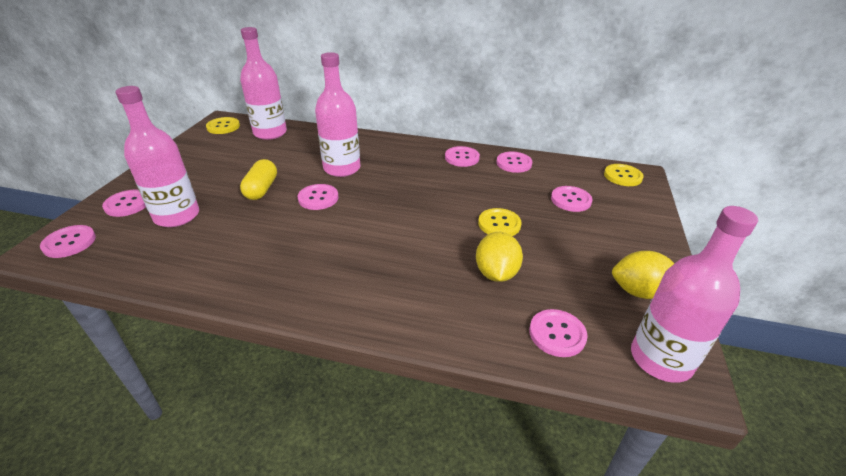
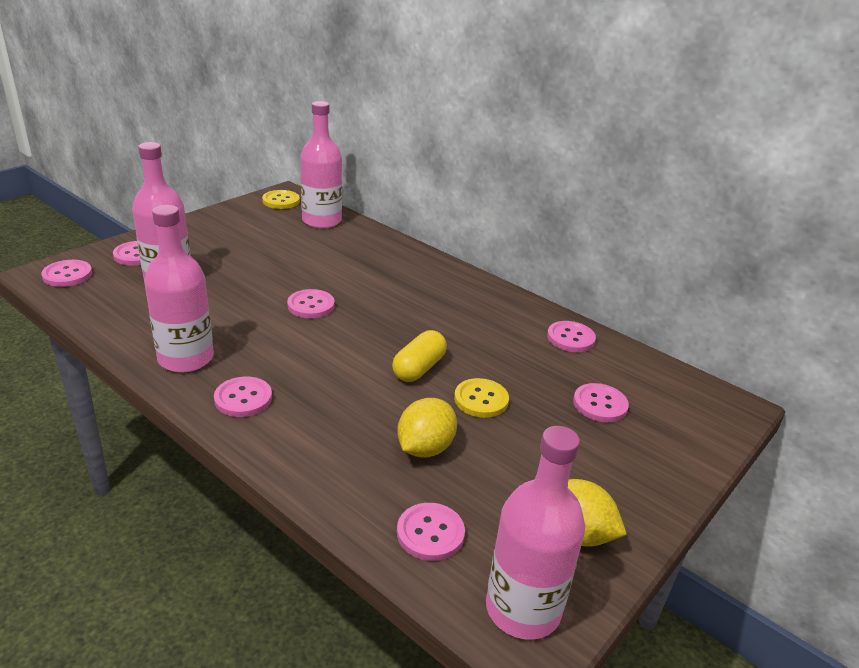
camera: 25 degrees right, 5 degrees down
(261, 189) = (264, 278): yellow capsule -> yellow capsule (419, 368)
(342, 168) = (362, 282): pink bottle -> pink bottle (186, 358)
(462, 158) = (511, 311): pink button -> pink button (243, 398)
(622, 176) = (706, 401): yellow button -> none

